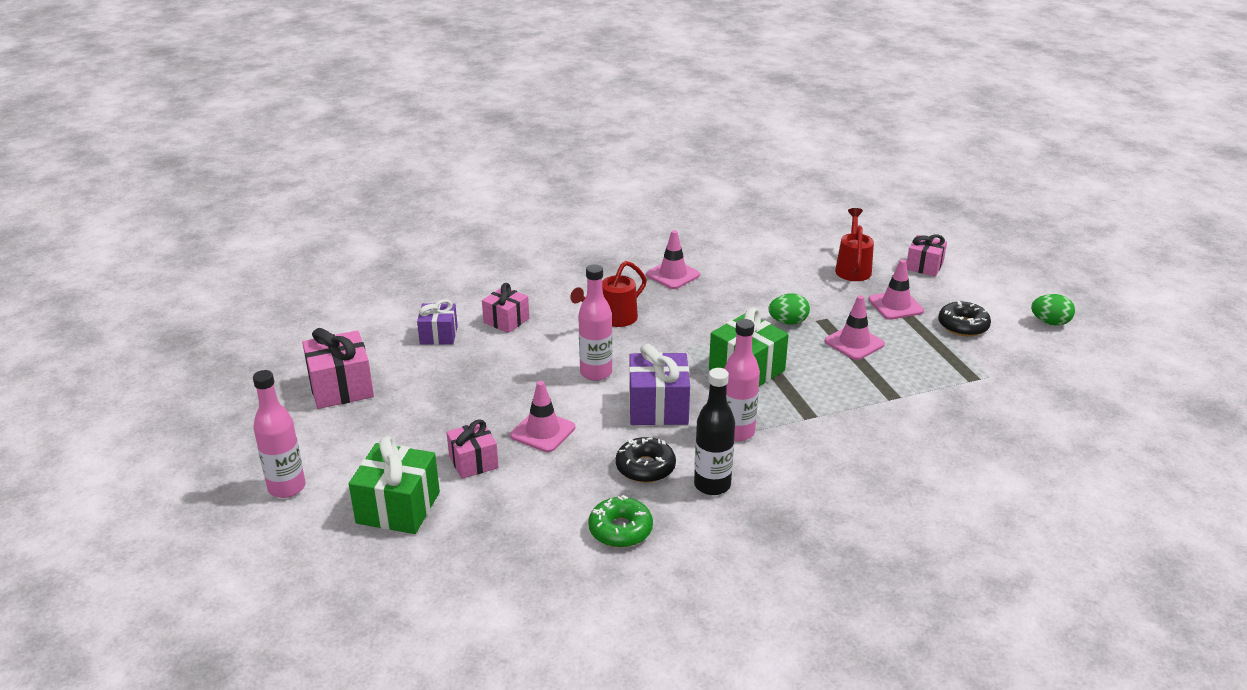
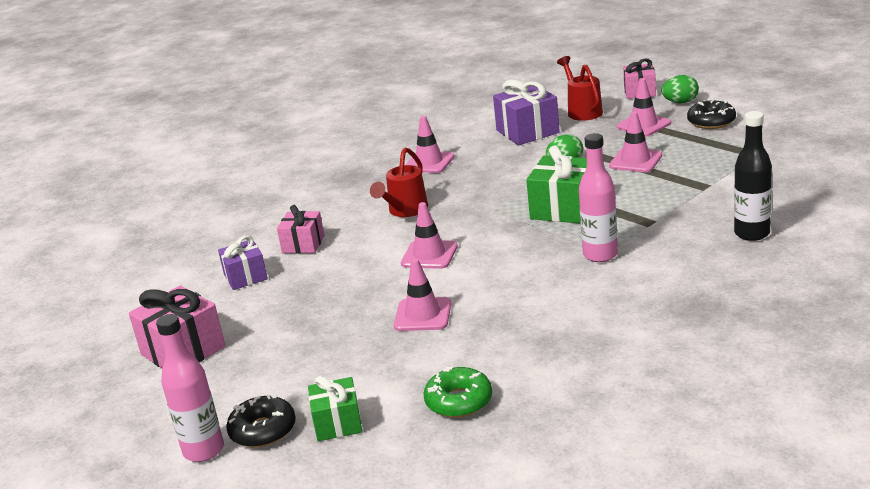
camera: 20 degrees left, 5 degrees down
(398, 507) = (338, 423): green gift -> green gift, size x0.64
(473, 462) = (378, 361): pink gift -> none
(596, 373) = (429, 255): pink bottle -> pink traffic cone
(620, 530) = (568, 361): green donut -> green donut (459, 401)
(645, 467) = (545, 308): black donut -> black donut (263, 430)
(658, 407) = (512, 261): purple gift -> purple gift (527, 131)
(712, 485) = (617, 299): black bottle -> black bottle (752, 233)
(1050, 322) = (776, 99): green egg -> green egg (680, 102)

